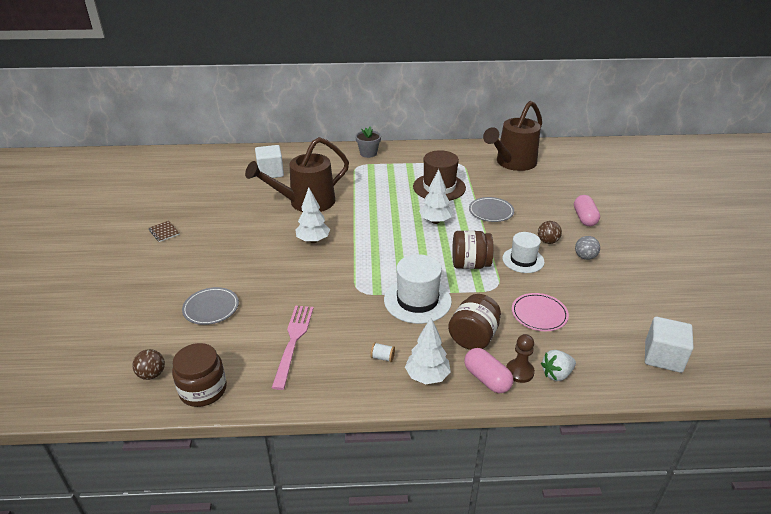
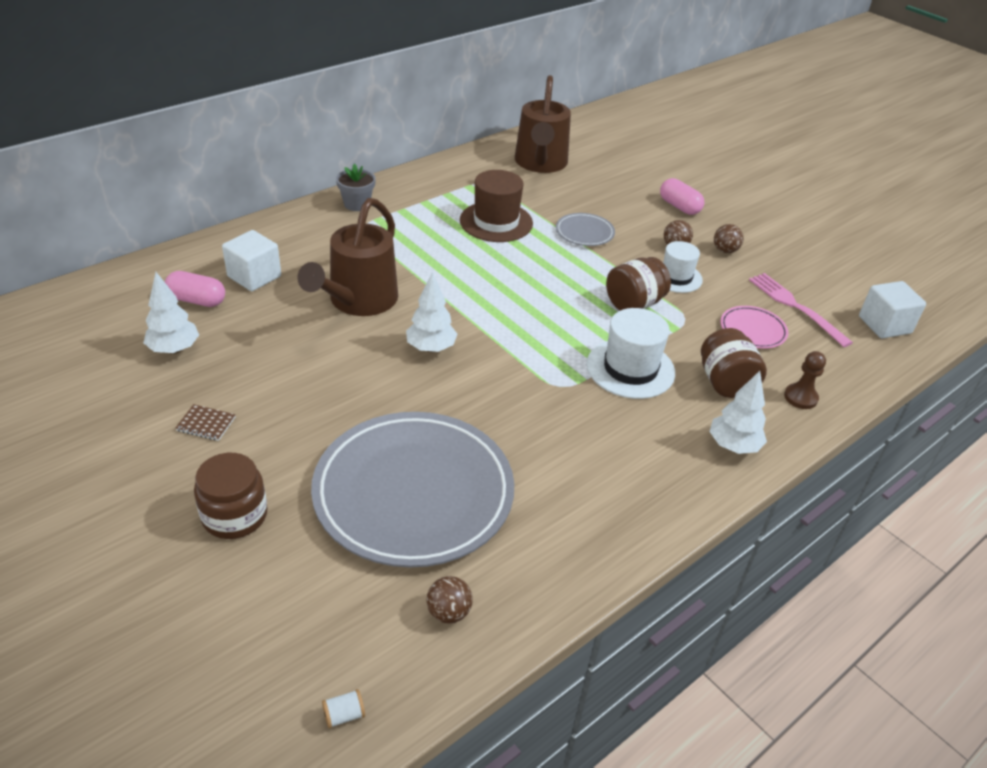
camera: 40 degrees left, 5 degrees up
(203, 390) = (534, 592): brown jar -> brown jar (235, 515)
(211, 308) = (413, 493): grey plate -> grey plate, size x2.37
(293, 341) = (561, 480): pink fork -> pink fork (794, 306)
(382, 357) = (671, 449): white spool -> white spool (344, 715)
(435, 221) = (541, 266): white tree -> white tree (174, 349)
(487, 379) = (783, 419): pink capsule -> pink capsule (197, 300)
(556, 374) = (830, 383): white strawberry -> none
(585, 257) = (725, 250): grey ball -> brown ball

